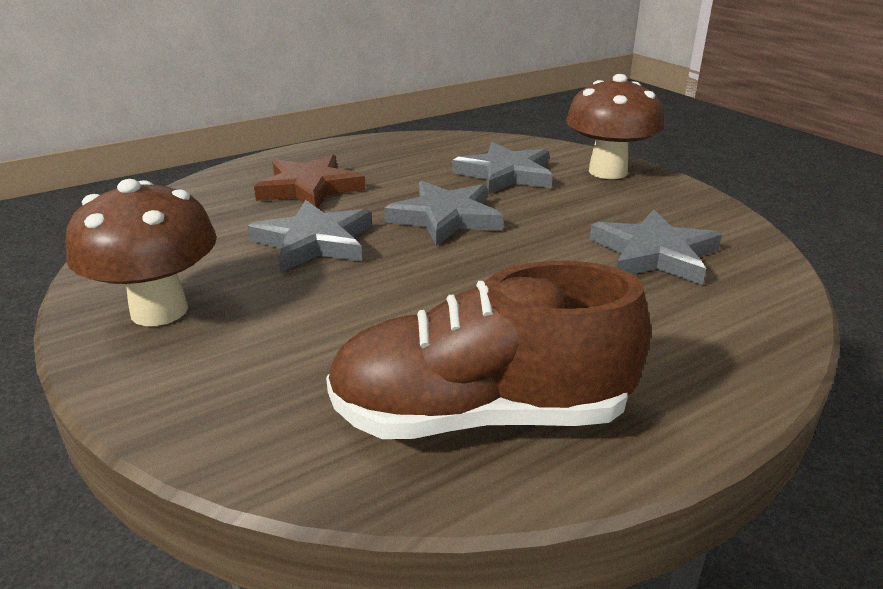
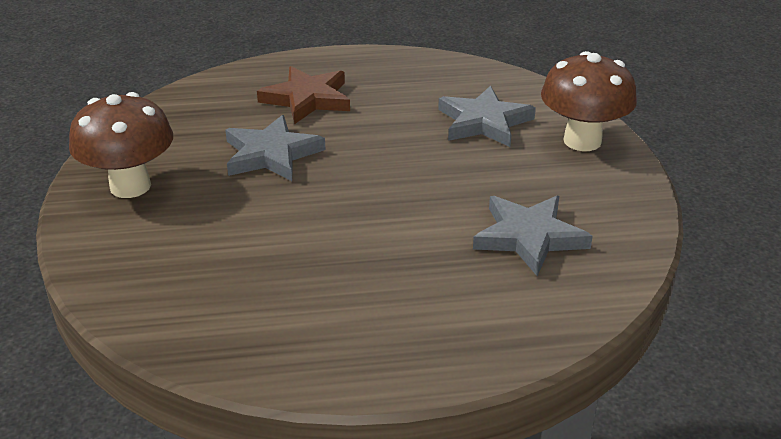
camera: 25 degrees right, 5 degrees up
(445, 218) = (390, 156): grey star -> none
(480, 415) = (271, 324): brown shoe -> none

